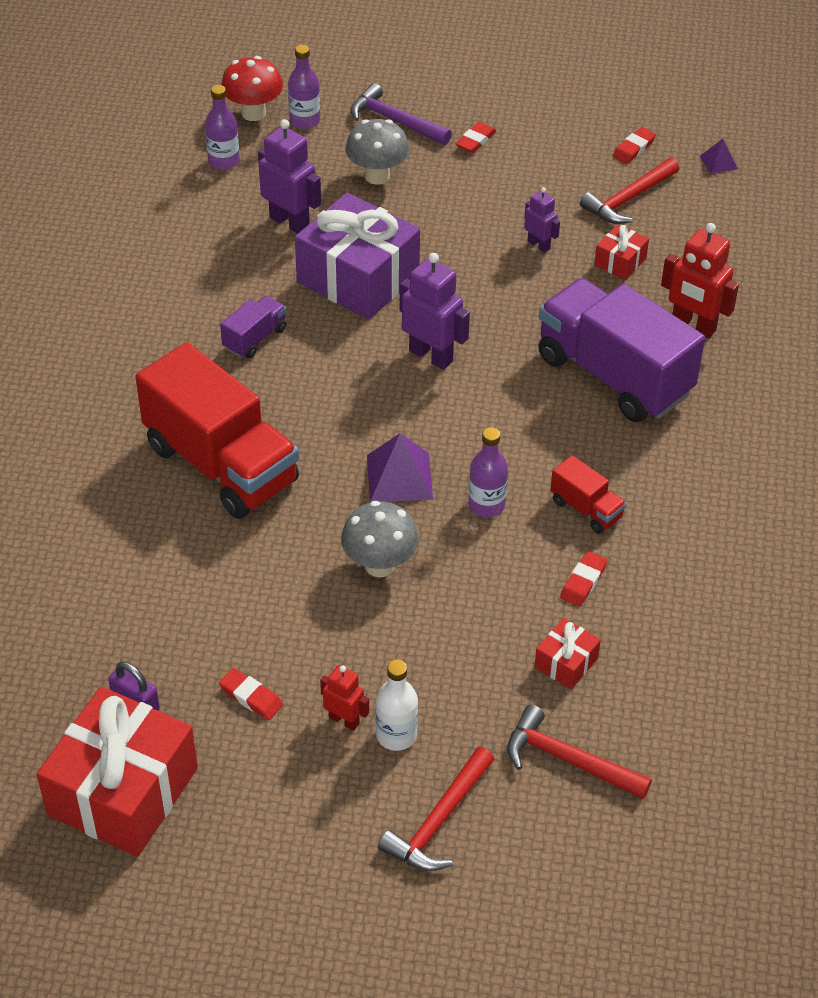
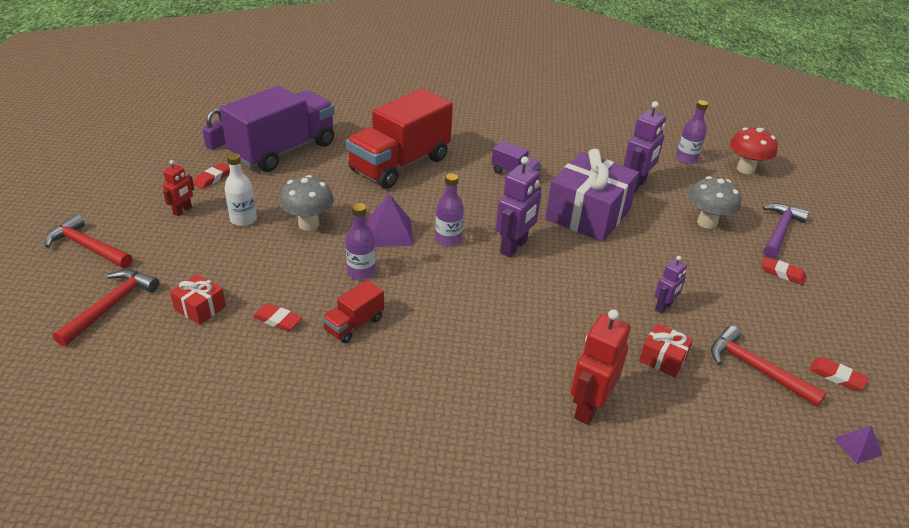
camera: 85 degrees right, 10 degrees down
(123, 791) = (161, 142): red gift -> none
(304, 121) = (751, 190): purple bottle -> purple bottle (448, 240)
(396, 735) = (163, 230): white bottle -> white bottle (243, 220)
(614, 375) = (511, 348): purple truck -> purple truck (283, 150)

